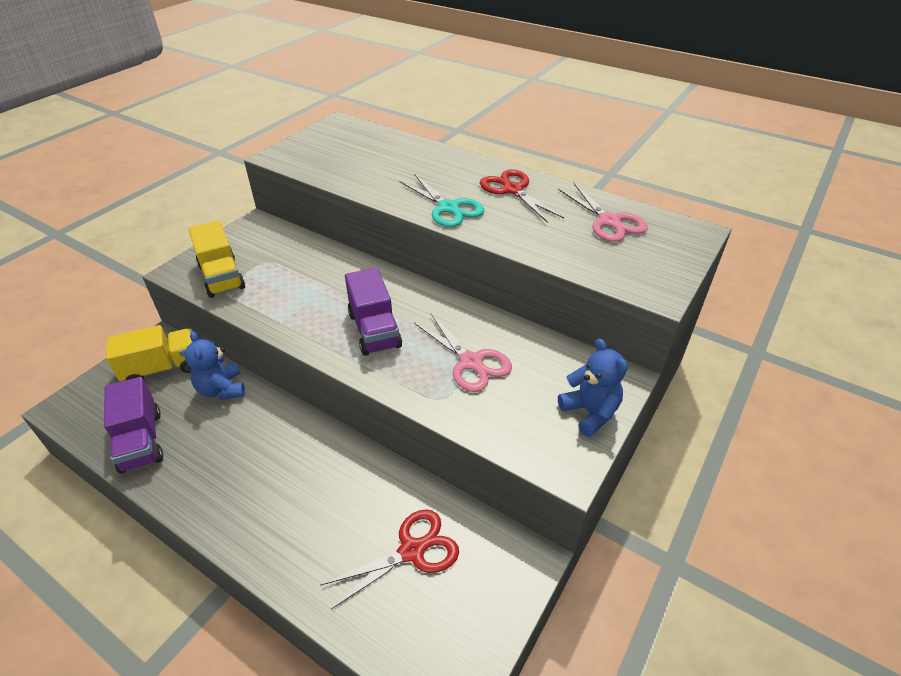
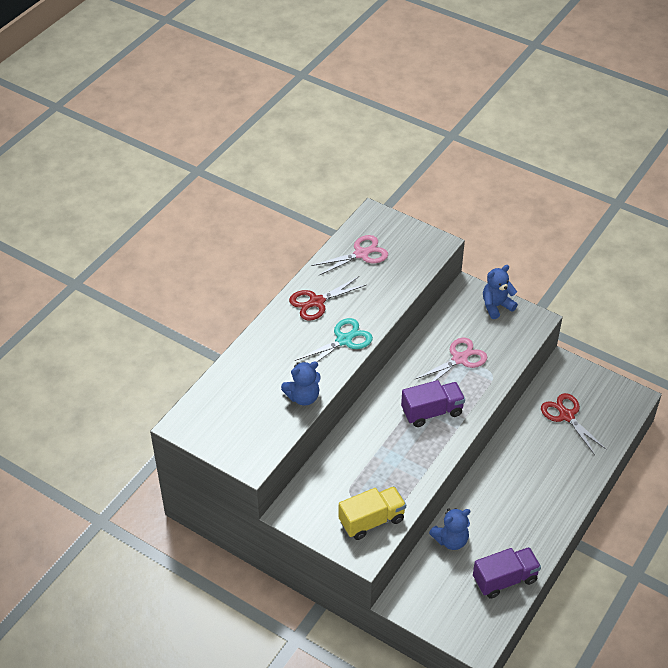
camera: 90 degrees left, 5 degrees up
(162, 368) = (430, 588): yellow truck -> none
(360, 182) = (303, 397): none -> blue teddy bear

